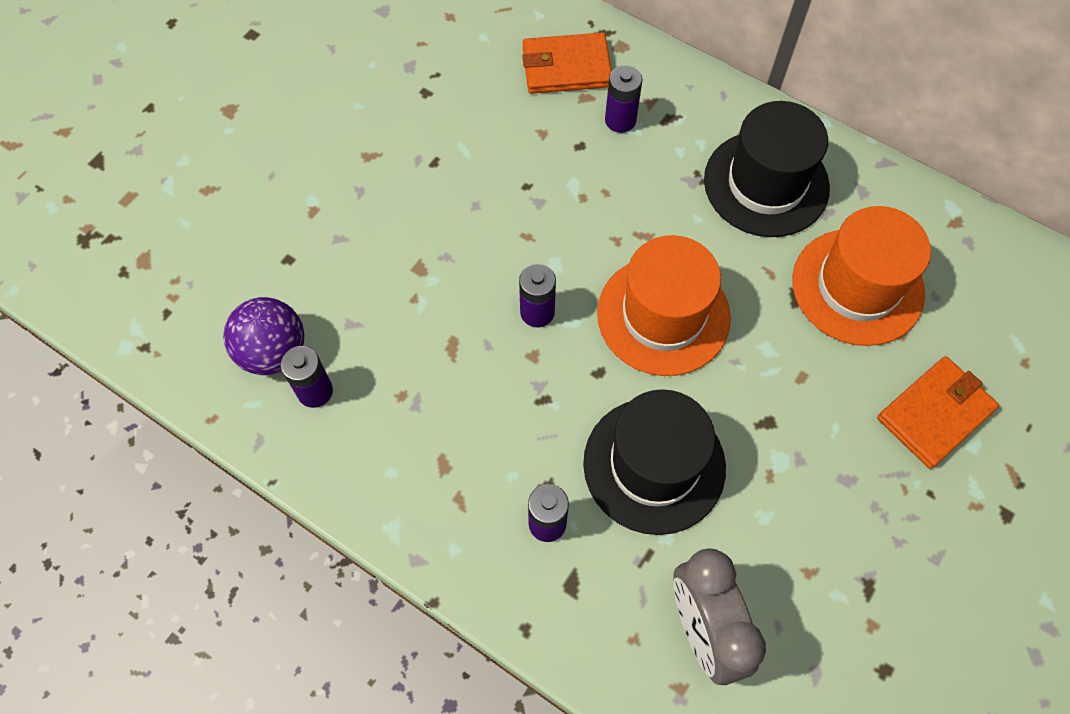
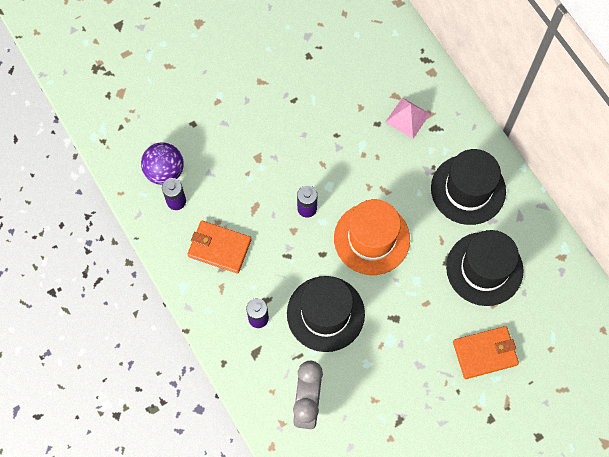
camera: 25 degrees right, 5 degrees up
(566, 67) = (394, 73): orange wallet -> orange wallet (219, 248)
(620, 120) = (407, 118): purple battery -> pink pyramid
(857, 286) = (484, 269): orange hat -> black hat

